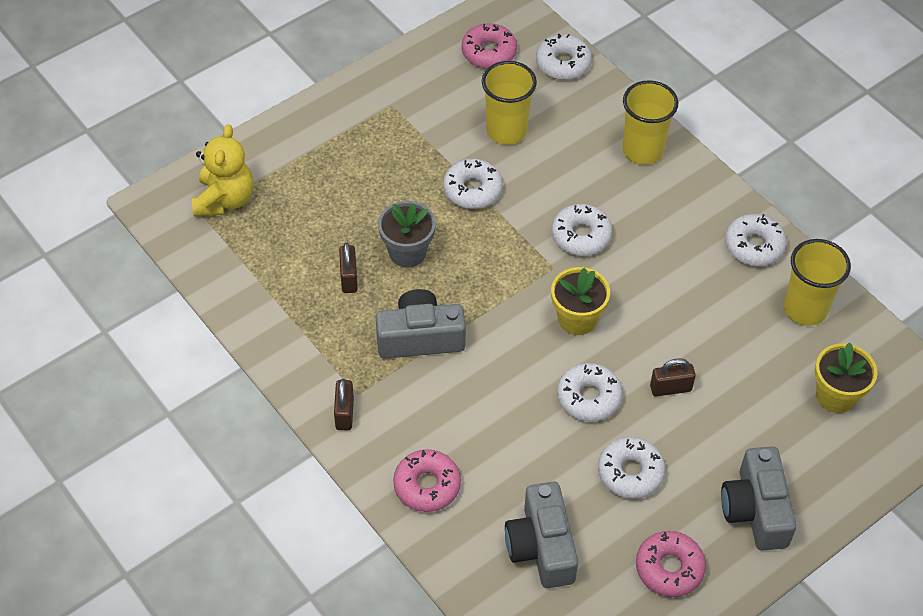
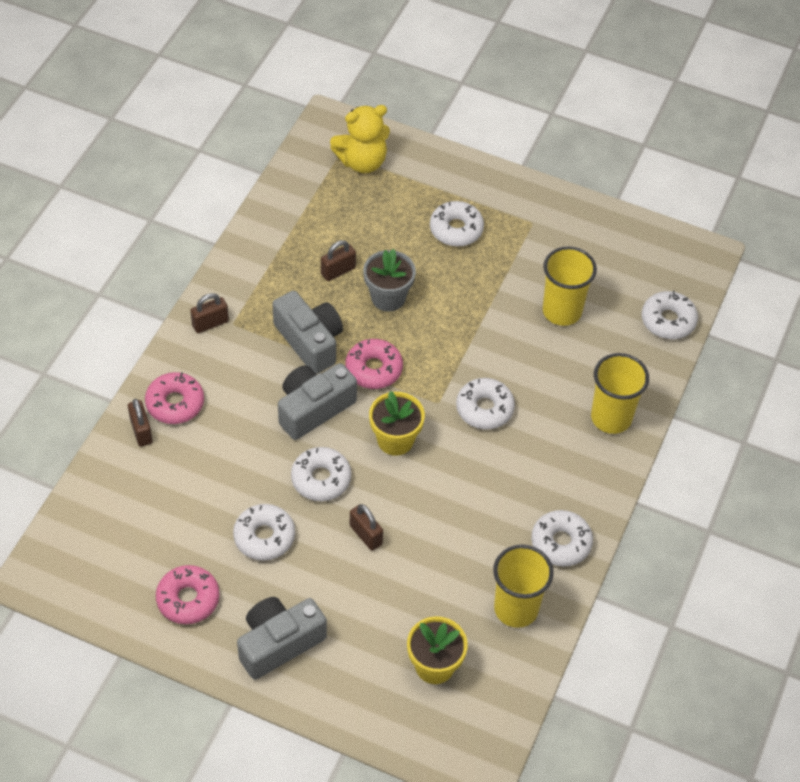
camera: 60 degrees right, 0 degrees up
(444, 530) = (141, 431): none -> brown padlock
(472, 190) = (481, 314): white donut -> white donut (456, 229)
(489, 52) = (640, 263): pink donut -> pink donut (374, 369)
(541, 546) = (161, 502): grey camera -> grey camera (313, 408)

